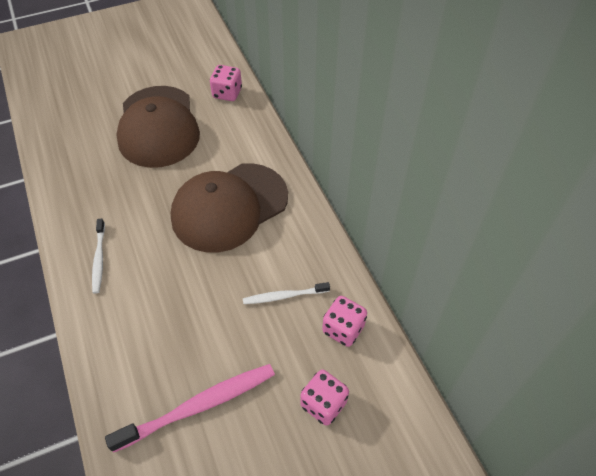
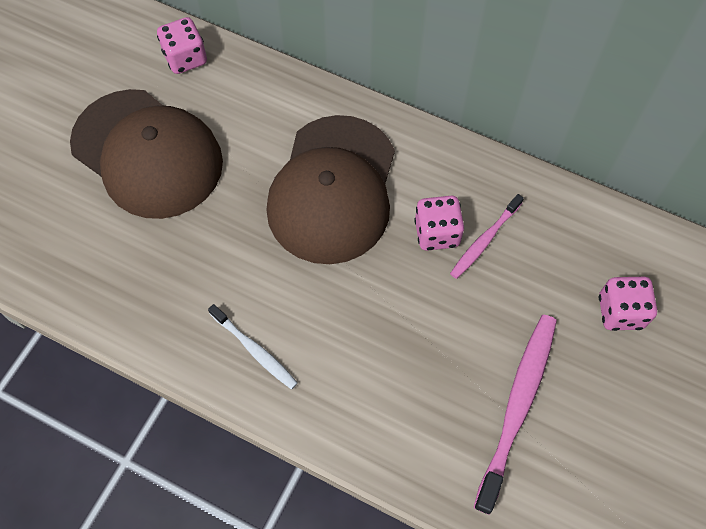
camera: 40 degrees left, 10 degrees up
(284, 296) = (484, 240): white toothbrush -> pink toothbrush
(343, 329) = (569, 230): pink dice -> pink dice (437, 233)

